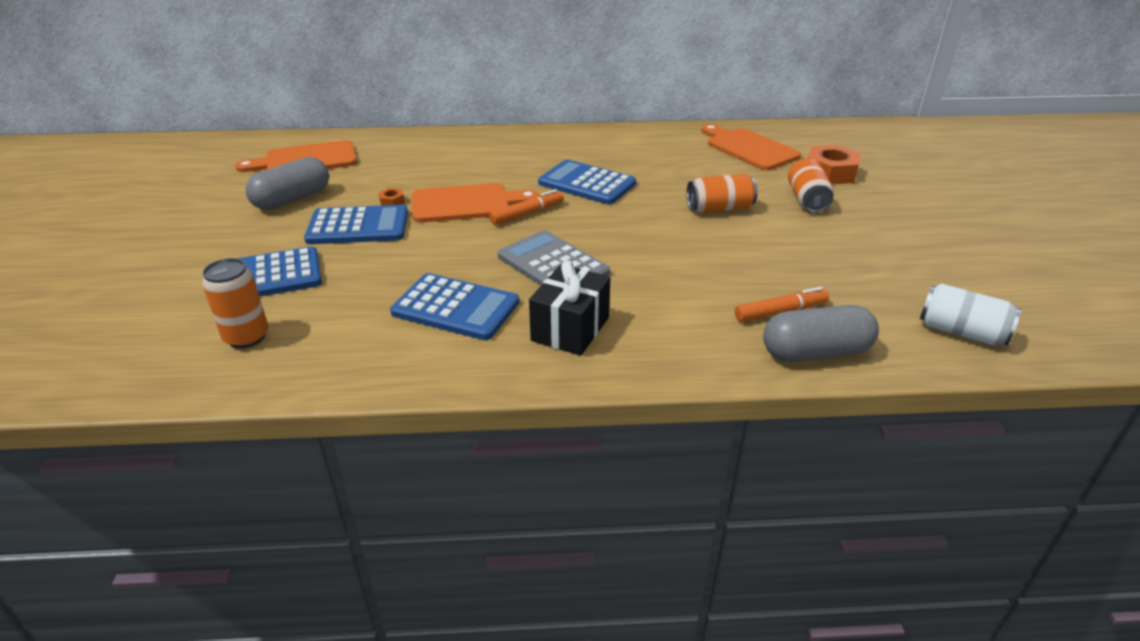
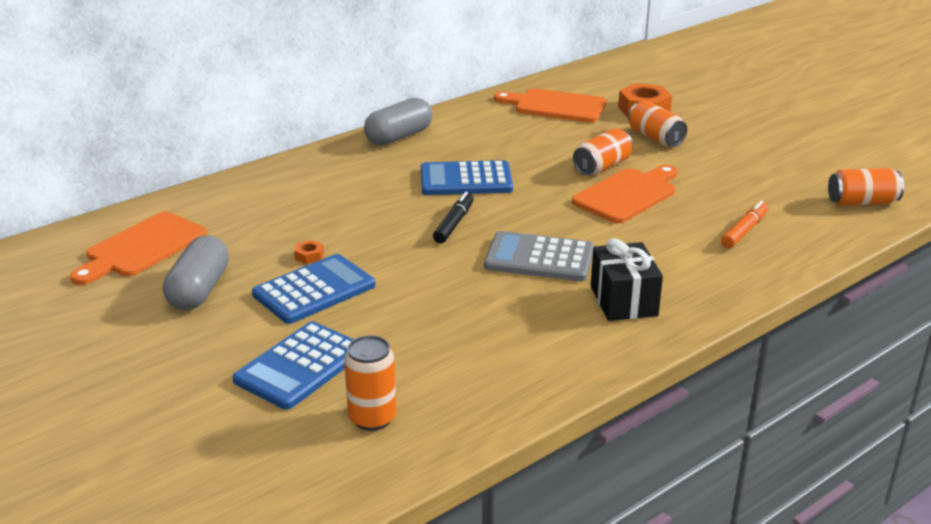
camera: 35 degrees left, 5 degrees down
(455, 308) = (513, 321): blue calculator -> none
(466, 203) = (385, 234): orange cutting board -> orange cutting board (628, 194)
(527, 213) = (454, 224): orange marker -> black marker
(815, 352) = (799, 250): grey capsule -> grey capsule (399, 137)
(961, 332) = (862, 202): white can -> orange can

